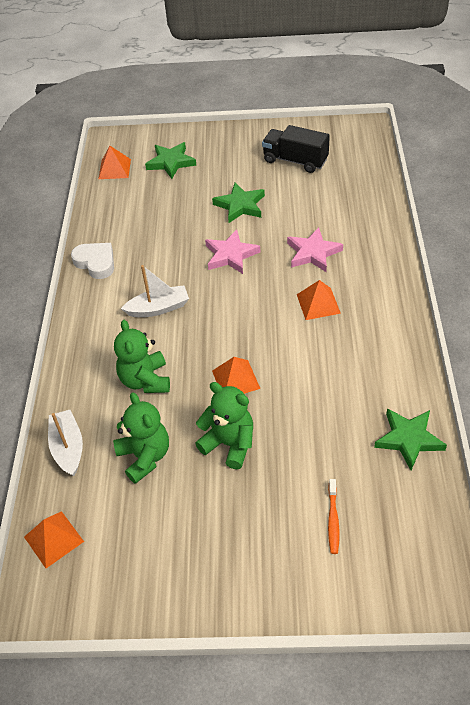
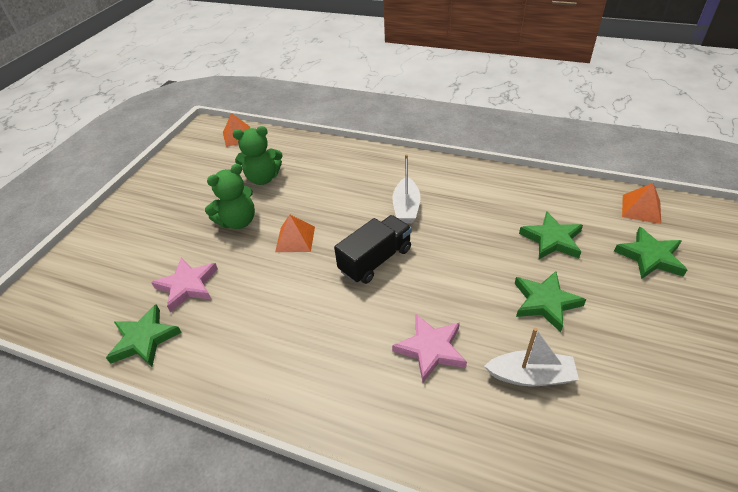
camera: 110 degrees right, 5 degrees down
(68, 448) = (298, 147): white boat -> white boat (530, 376)
(96, 263) = (485, 178): white heart -> none
(145, 380) = (330, 188): green teddy bear -> none
(170, 210) = (552, 239): none -> green star
(231, 255) = (457, 273): pink star -> pink star (187, 286)
(295, 160) = (642, 395): black truck -> black truck (375, 260)
(318, 303) = (348, 326): orange pyramid -> none
(333, 520) = (129, 261): orange toothbrush -> none

